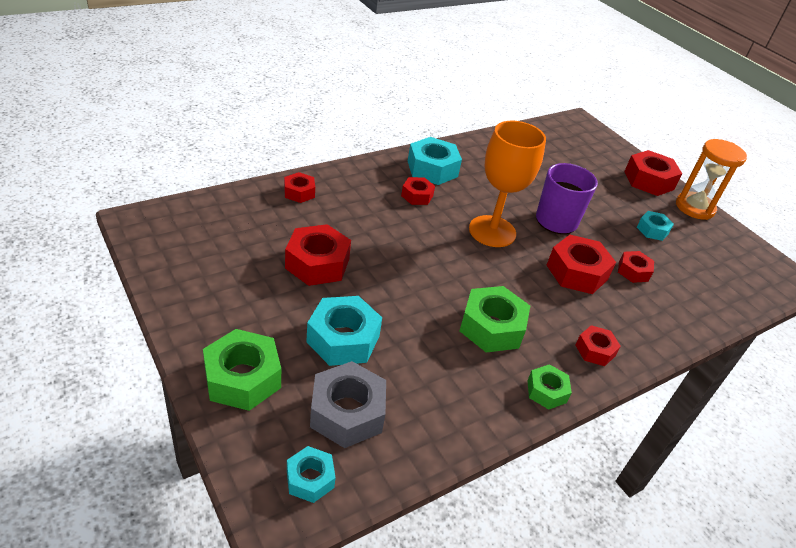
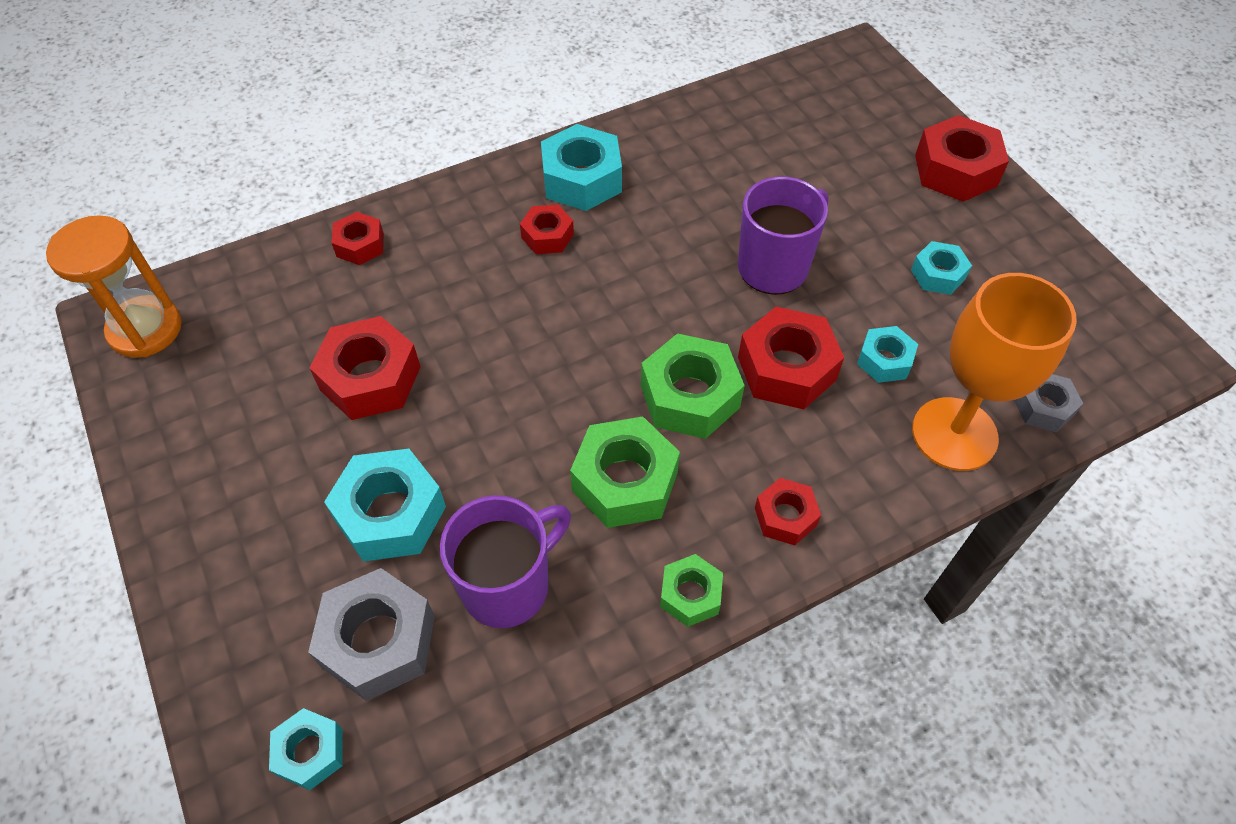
camera: 10 degrees right, 15 degrees up
(242, 378) = (235, 587): green nut -> green nut (690, 396)
(428, 382) = (508, 585): none -> purple mug
(492, 231) = (659, 297): orange goblet -> orange goblet (954, 434)
(633, 271) = (884, 360): red nut -> turquoise nut
(694, 207) = (1026, 221): orange hourglass -> orange hourglass (145, 329)
(730, 300) = (1043, 407): none -> grey nut

